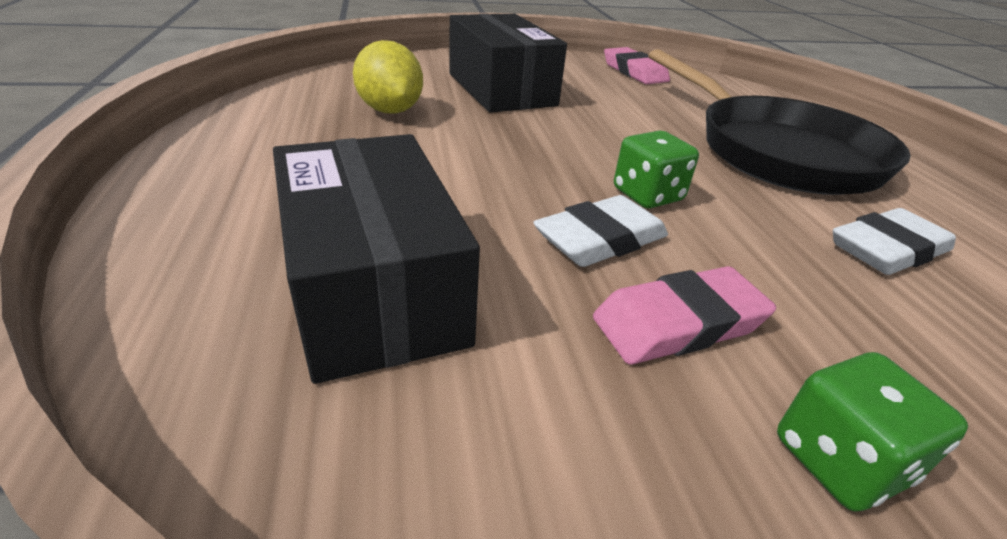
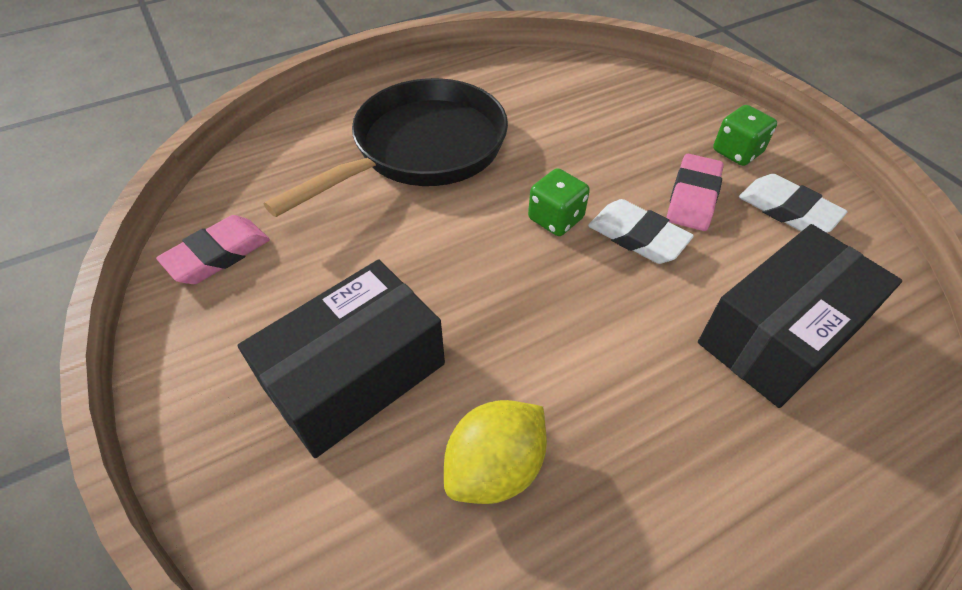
camera: 105 degrees left, 15 degrees up
(679, 323) = (693, 197): pink eraser -> pink eraser turned 60 degrees clockwise
(887, 249) = (550, 116): white eraser -> white eraser (787, 210)

